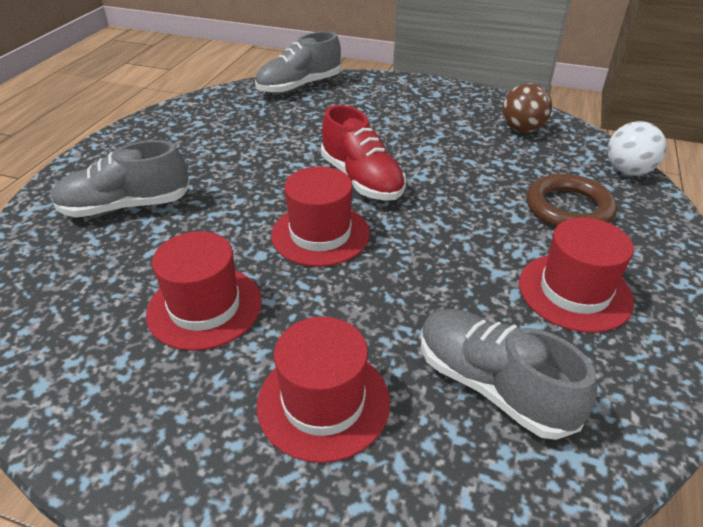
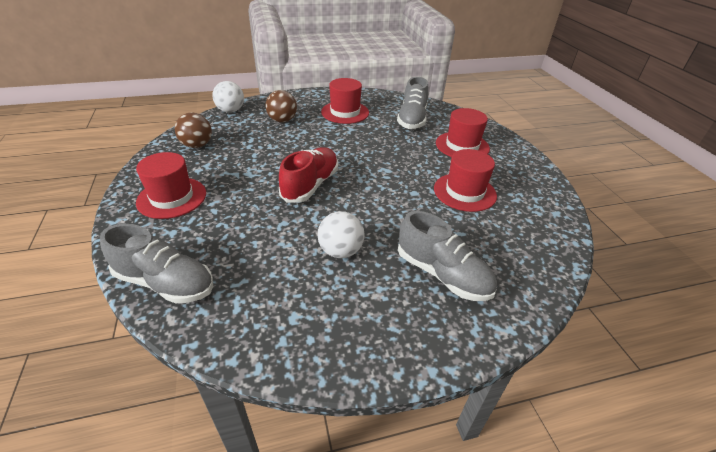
camera: 125 degrees left, 0 degrees up
(234, 162) = (340, 251): none -> white ball
(320, 234) = (377, 180): red hat -> red hat (172, 197)
(568, 208) = (282, 120): brown ring -> brown ball

